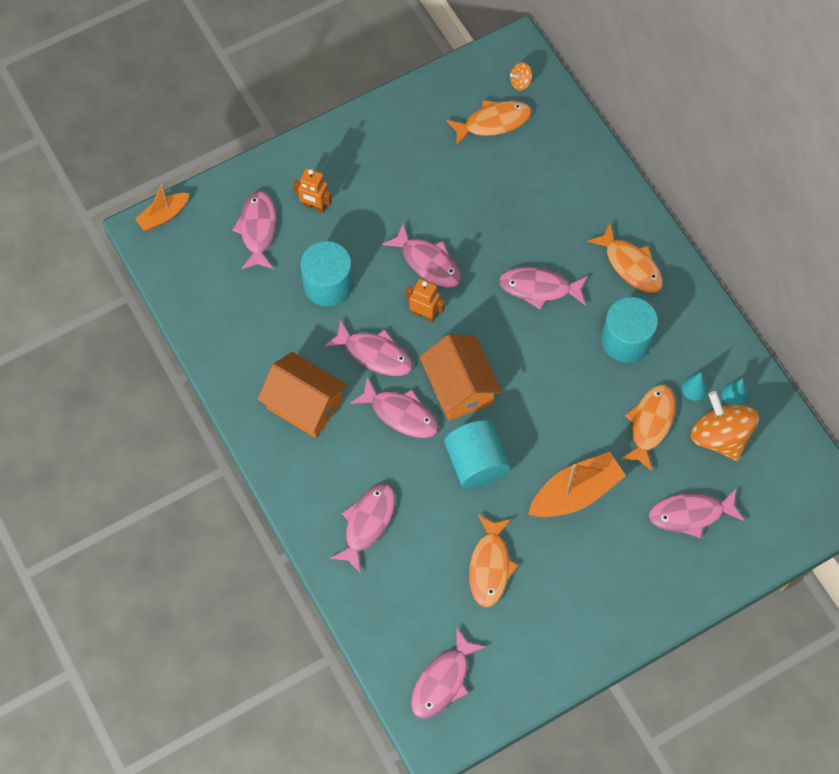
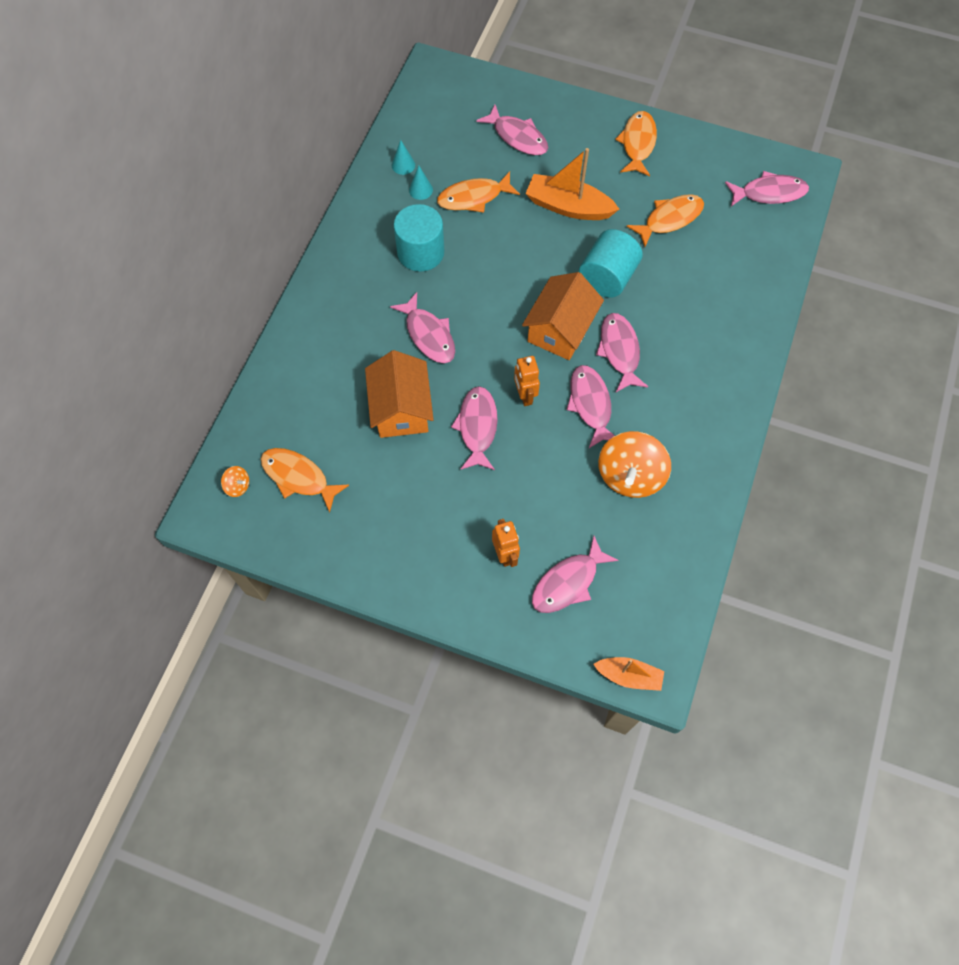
camera: 130 degrees left, 0 degrees up
(304, 404) = (678, 420): orange house -> orange house (401, 408)
(328, 284) = (565, 485): turquoise cylinder -> none
(367, 523) = (719, 310): pink fish -> none
(630, 265) = (353, 290): orange fish -> orange fish (637, 143)
(719, 436) = (444, 154): orange spinning top -> orange spinning top (630, 475)

